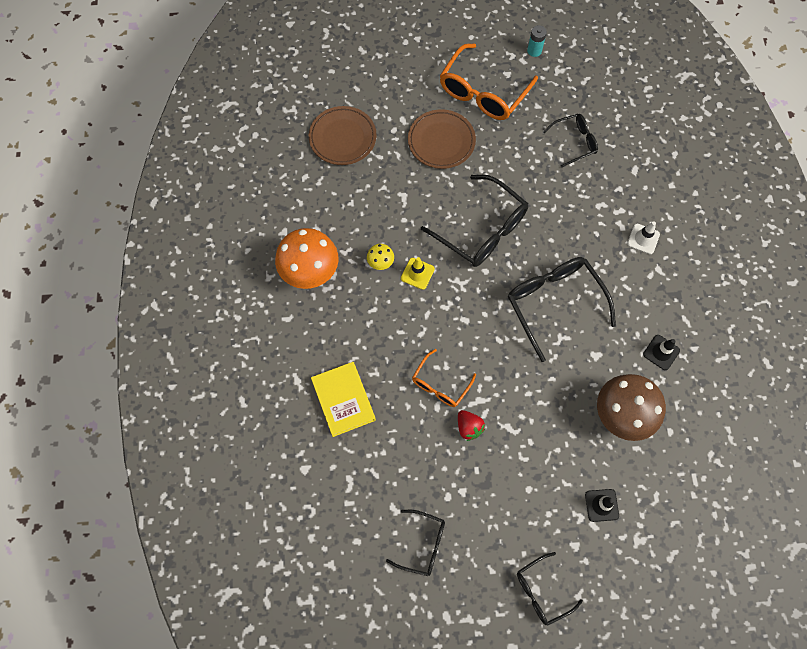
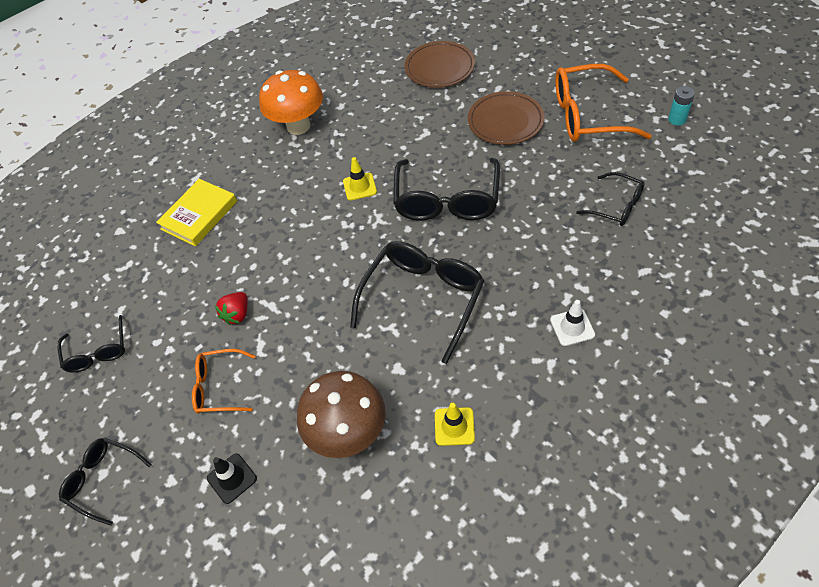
camera: 60 degrees right, 15 degrees down
(380, 263) = (347, 159): yellow mushroom -> none
(440, 384) = (265, 268): orange glasses -> orange glasses (220, 387)
(661, 352) = (454, 426): black traffic cone -> yellow traffic cone

